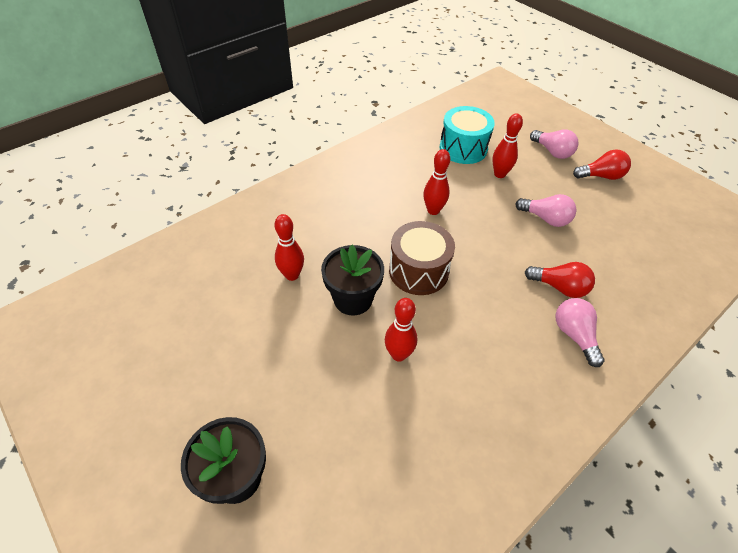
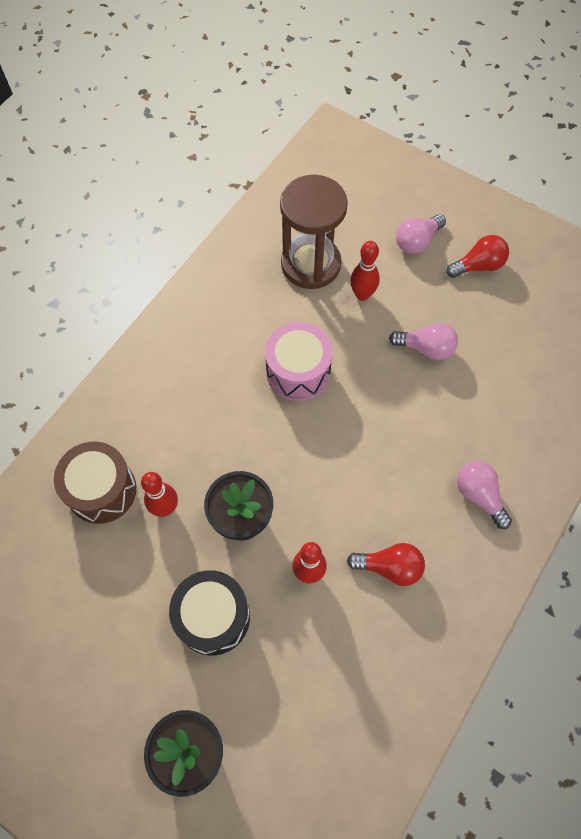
camera: 15 degrees left, 15 degrees up
(300, 367) = (213, 617): none -> black drum
(418, 271) = (302, 461): brown drum -> brown drum (102, 490)
(433, 210) = (298, 372): red bowling pin -> pink drum
(463, 148) = (311, 264): turquoise drum -> brown hourglass
(552, 152) = (417, 241): pink light bulb -> pink light bulb turned 105 degrees clockwise
(559, 287) = (455, 439): red light bulb -> red light bulb (389, 567)

